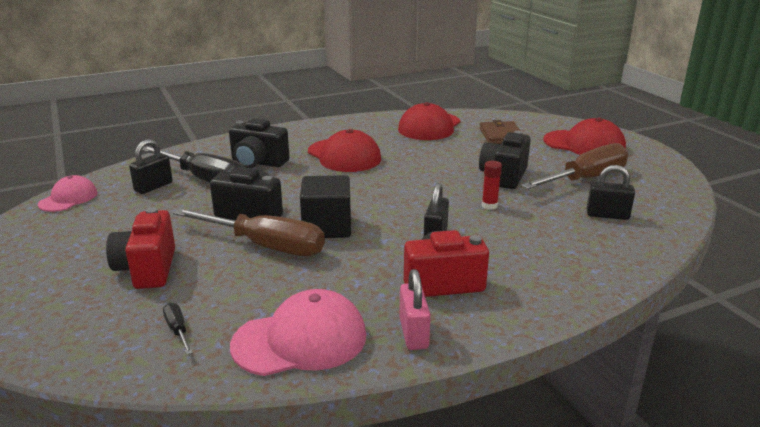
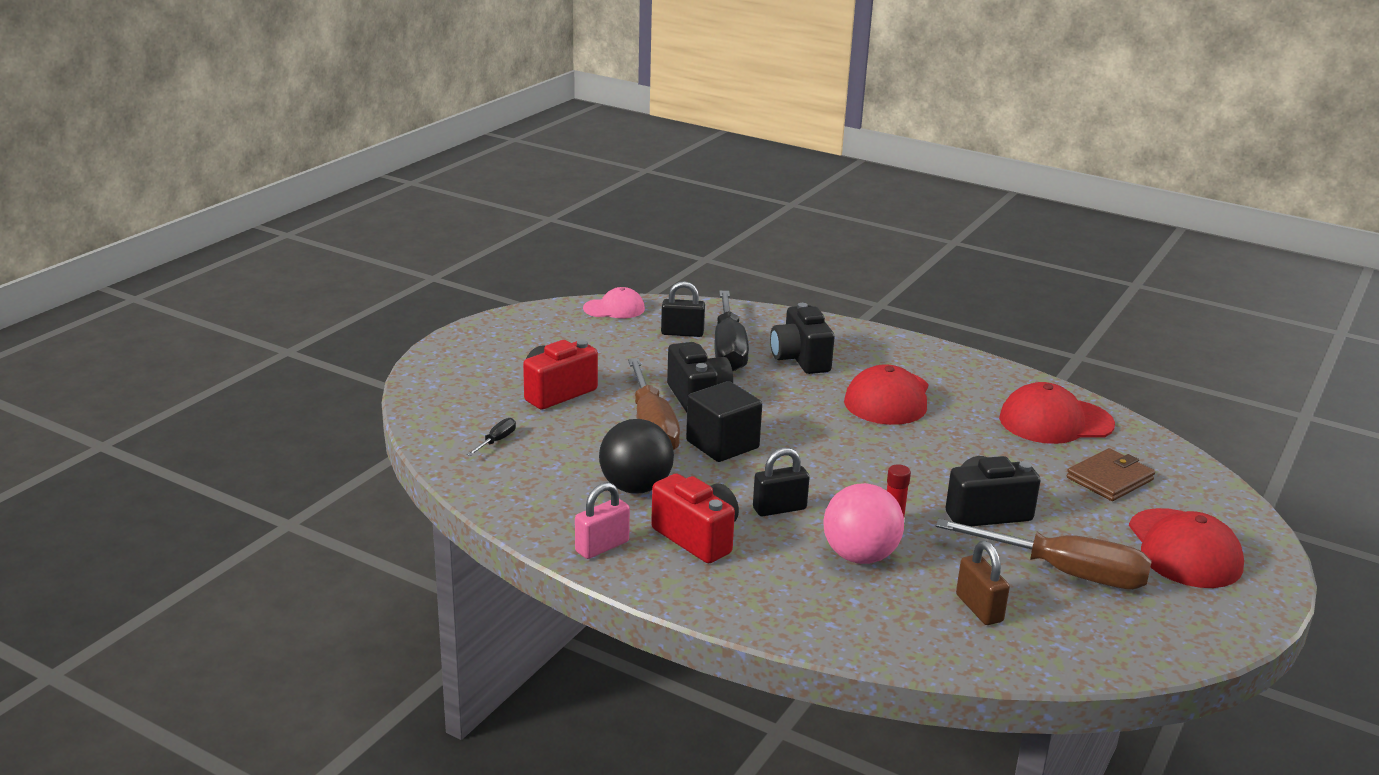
camera: 55 degrees right, 0 degrees up
(300, 340) = (538, 497): pink cap -> none
(342, 284) = (635, 487): none -> black ball
(520, 230) = (860, 556): none -> pink ball
(607, 215) = (979, 608): black padlock -> brown padlock

